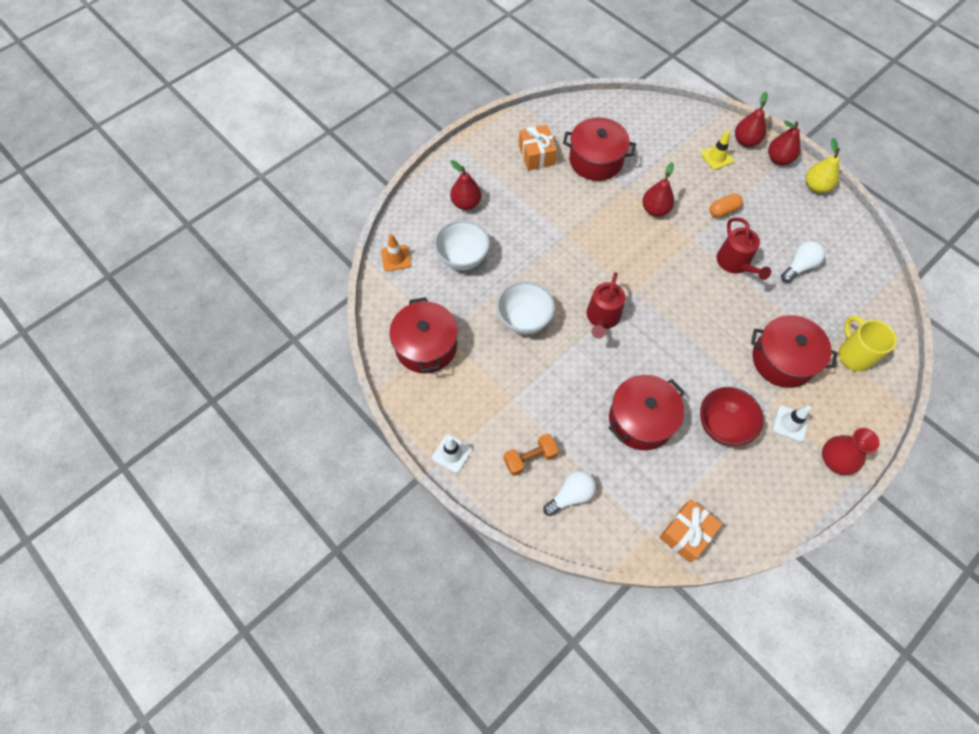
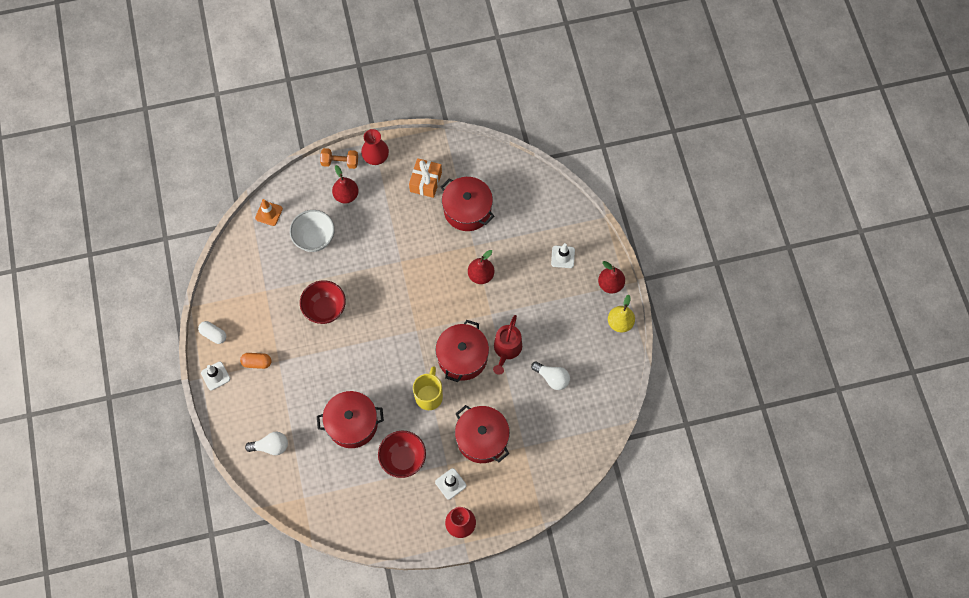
camera: 30 degrees right, 5 degrees up
(419, 410) = (213, 334): none -> white capsule
(426, 346) = (247, 292): red pot -> red pot (462, 357)
(470, 156) = (376, 157): none -> red vase
(524, 320) = (325, 309): white bowl -> red bowl
(530, 458) = (262, 407): orange dumbbell -> orange dumbbell (340, 162)
(602, 318) = (380, 337): red watering can -> none
(686, 533) = (326, 512): orange gift -> none
(717, 157) = (563, 257): yellow traffic cone -> white traffic cone
(723, 210) = (531, 303): orange capsule -> orange capsule (257, 362)
(745, 141) = (597, 255): red pear -> none
(799, 266) = (552, 378): white light bulb -> white light bulb turned 45 degrees clockwise
(853, 355) = (535, 463): yellow mug -> yellow mug (429, 395)

